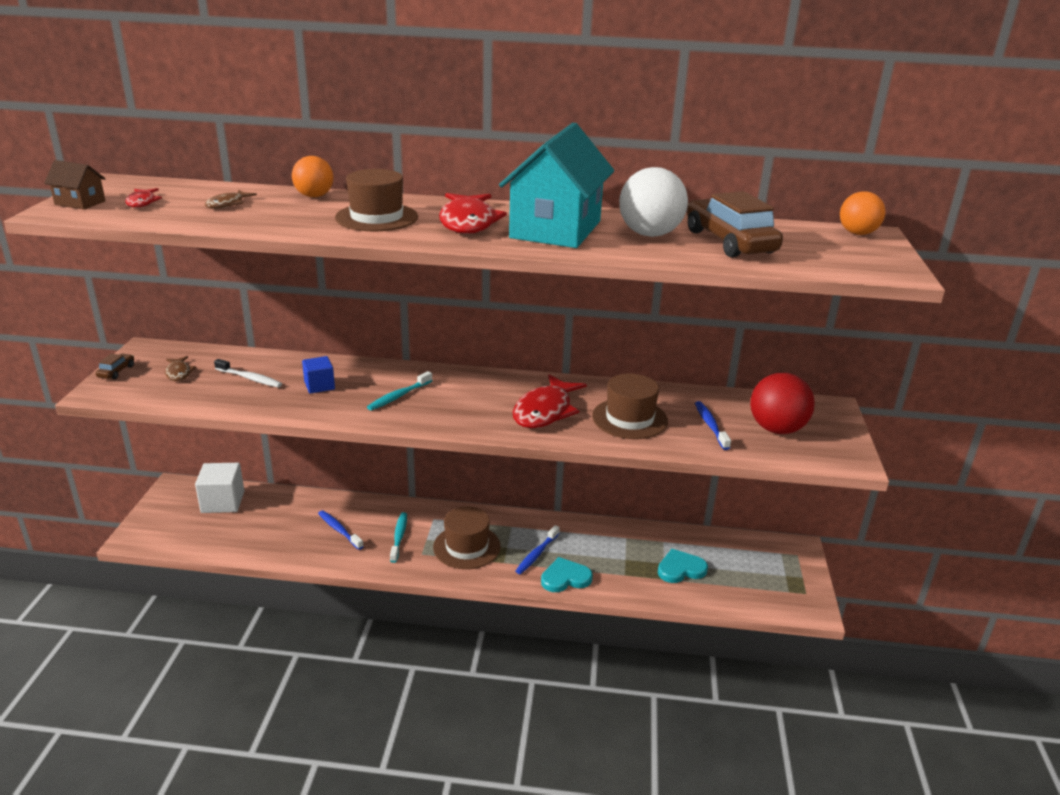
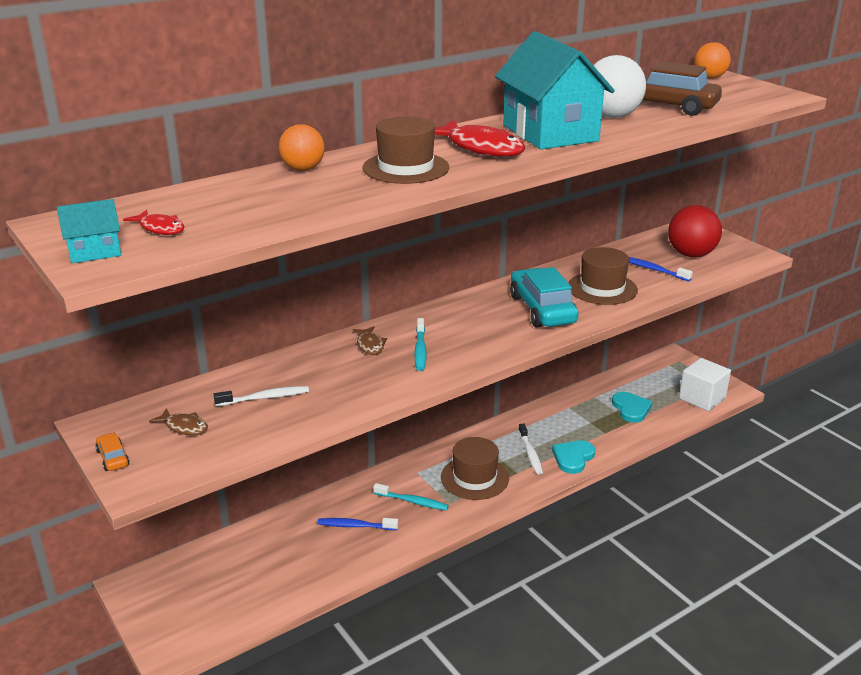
camera: 40 degrees left, 0 degrees up
(80, 203) = (94, 252): brown house -> turquoise house
(116, 371) = (113, 458): brown car -> orange car
(223, 502) = (207, 568): white cube -> white cube (702, 398)
(227, 204) = (248, 201): brown fish -> brown fish (370, 345)
(319, 385) = (339, 373): blue cube -> none
(399, 537) = (412, 501): turquoise toothbrush -> turquoise toothbrush turned 150 degrees clockwise
(536, 554) = (530, 453): blue toothbrush -> white toothbrush
(545, 411) = (542, 309): red fish -> turquoise car
(680, 569) = (631, 409): turquoise heart -> turquoise heart turned 135 degrees clockwise

